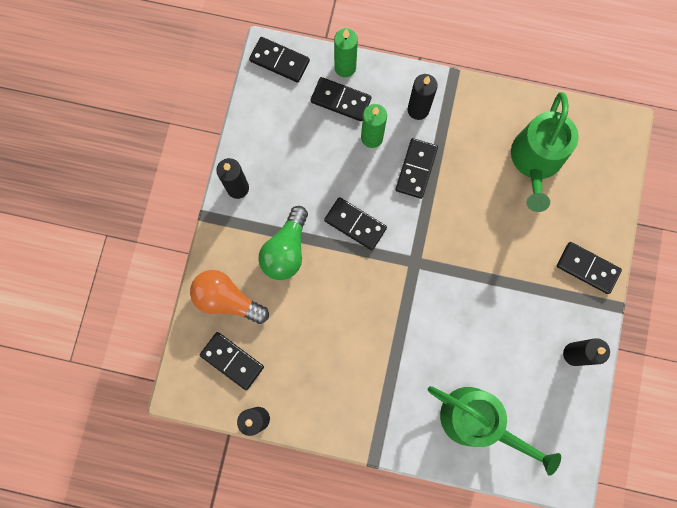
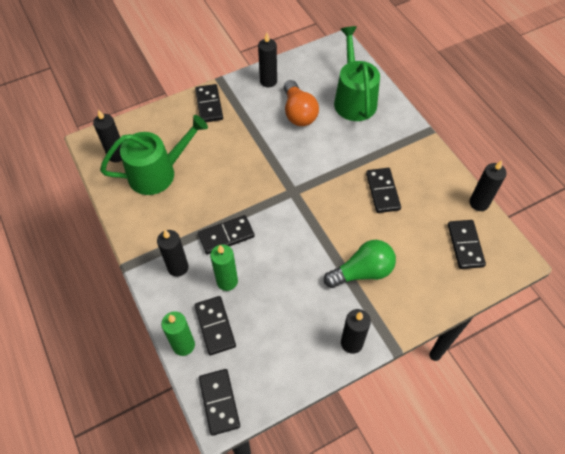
camera: 130 degrees left, 20 degrees down
(227, 299) = (433, 281): orange light bulb -> orange light bulb (298, 113)
(355, 224) = (301, 243): black domino -> black domino (382, 191)
(588, 139) = (117, 155): none -> black candle

